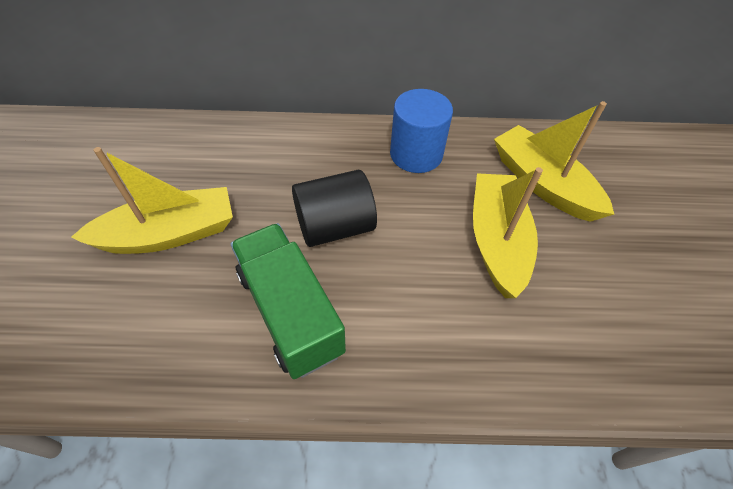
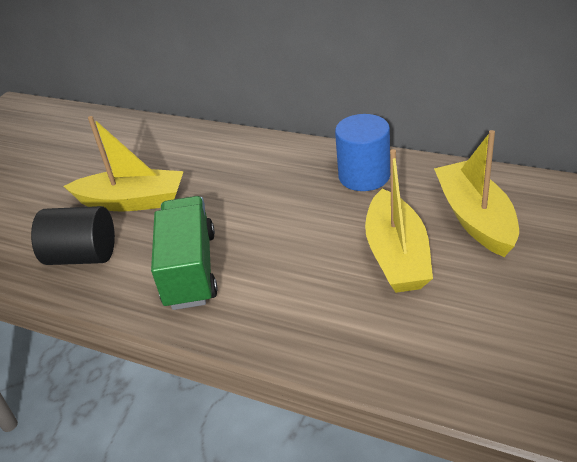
camera: 30 degrees right, 15 degrees down
(335, 226) = (259, 218): black cylinder -> black cylinder (83, 256)
(497, 241) = (397, 255): yellow boat -> yellow boat turned 150 degrees clockwise

